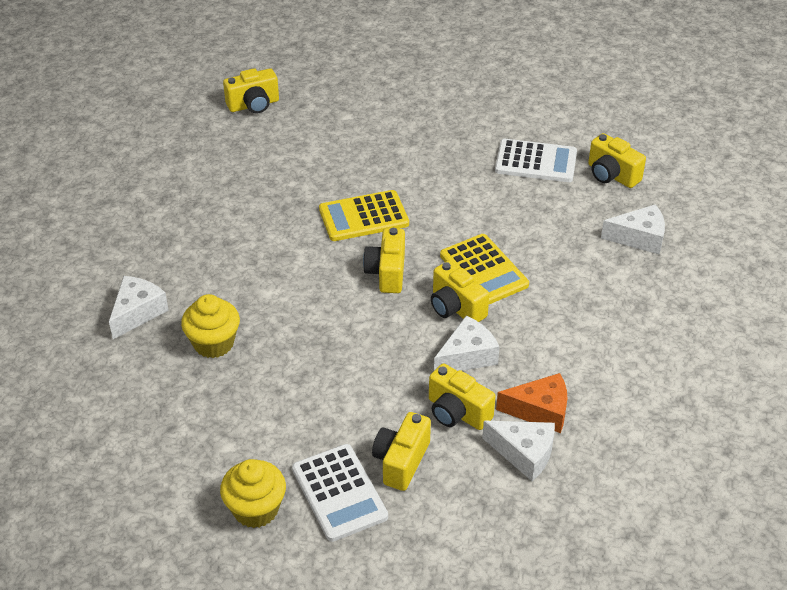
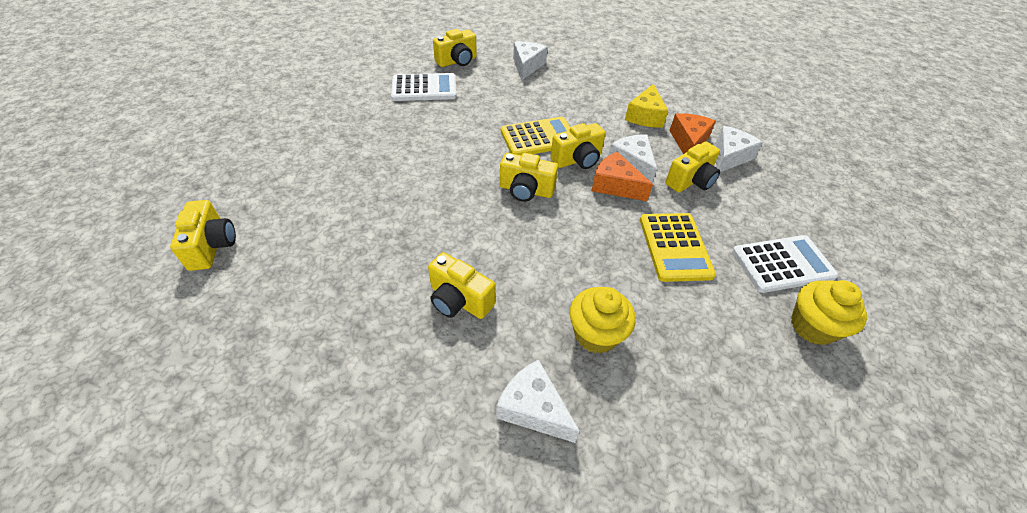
camera: 80 degrees left, 5 degrees up
(363, 217) = (446, 192): yellow calculator -> yellow calculator (675, 247)
(401, 461) = (743, 221): yellow camera -> yellow camera (459, 300)
(422, 343) = (615, 185): none -> orange cheese
(536, 162) = (424, 88): white calculator -> white calculator turned 60 degrees clockwise
(578, 364) = (645, 116): none -> yellow cheese

